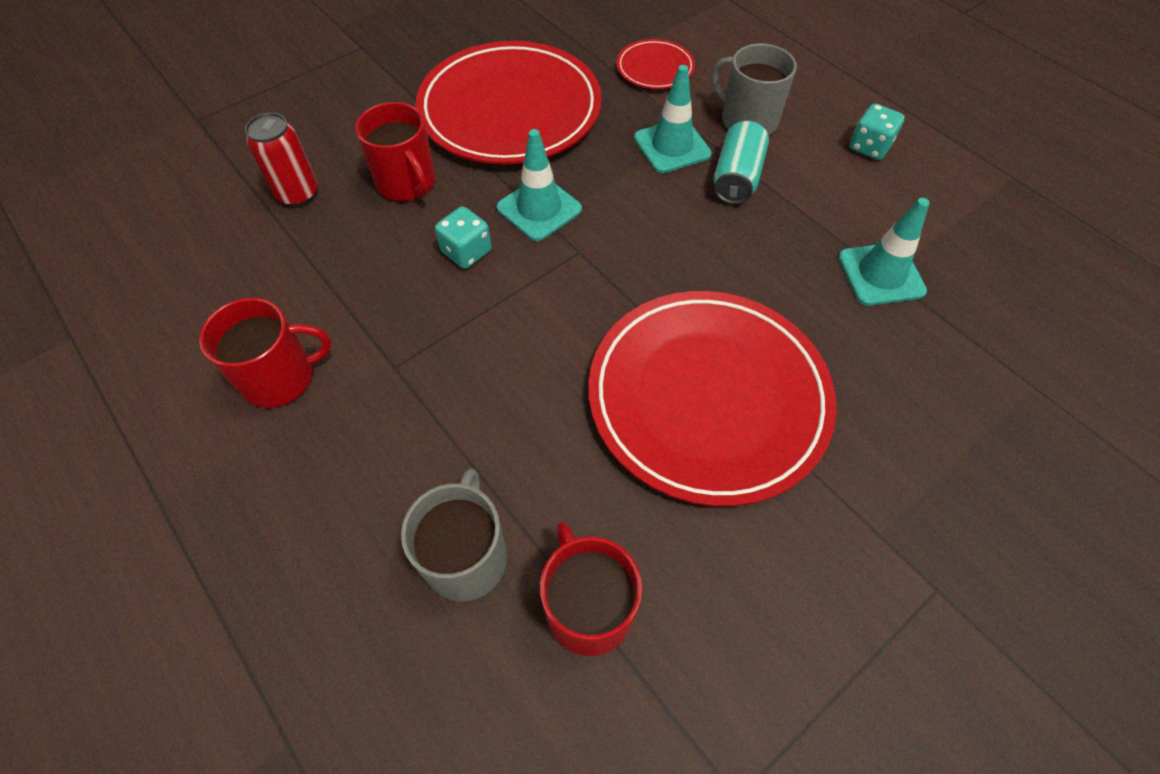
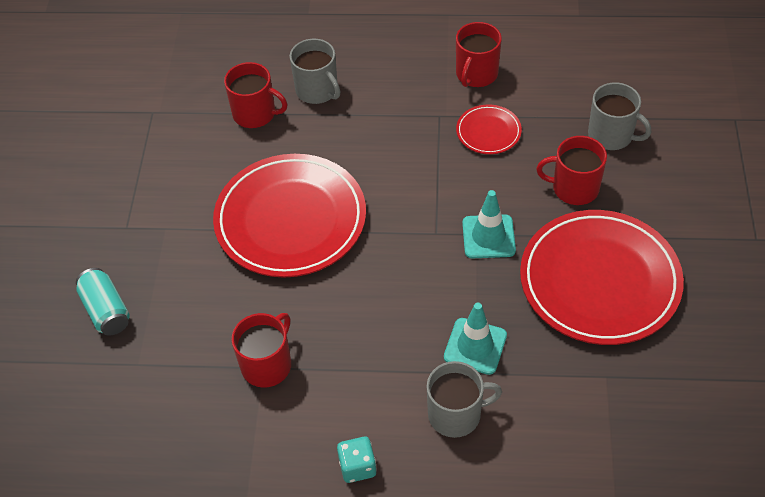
camera: 135 degrees right, 5 degrees down
(298, 194) = (611, 135): red can -> grey mug
(466, 252) = (487, 184): turquoise dice -> none
(655, 68) = (568, 404): red plate -> red plate (488, 132)
(736, 177) = (412, 359): turquoise can -> turquoise can (106, 311)
(881, 274) = (267, 364): turquoise traffic cone -> red mug

